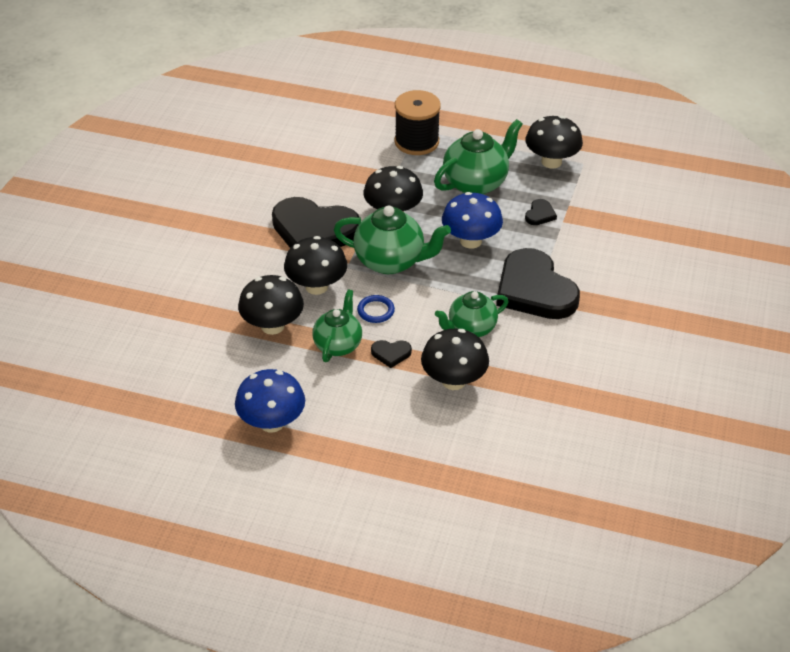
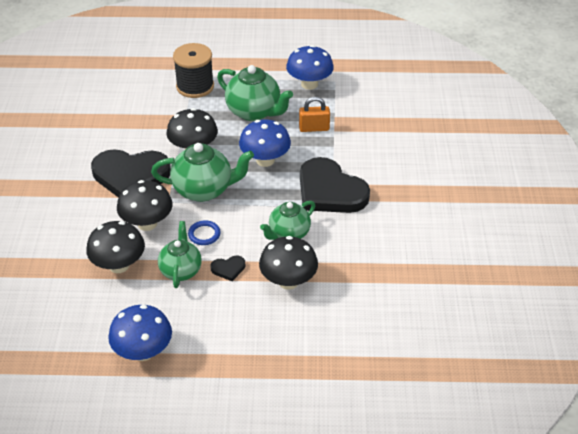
camera: 15 degrees left, 0 degrees up
(476, 183) = (254, 112): green teapot -> green teapot turned 90 degrees clockwise
(540, 214) = (314, 128): black heart -> orange padlock
(551, 162) = (309, 84): black mushroom -> blue mushroom

